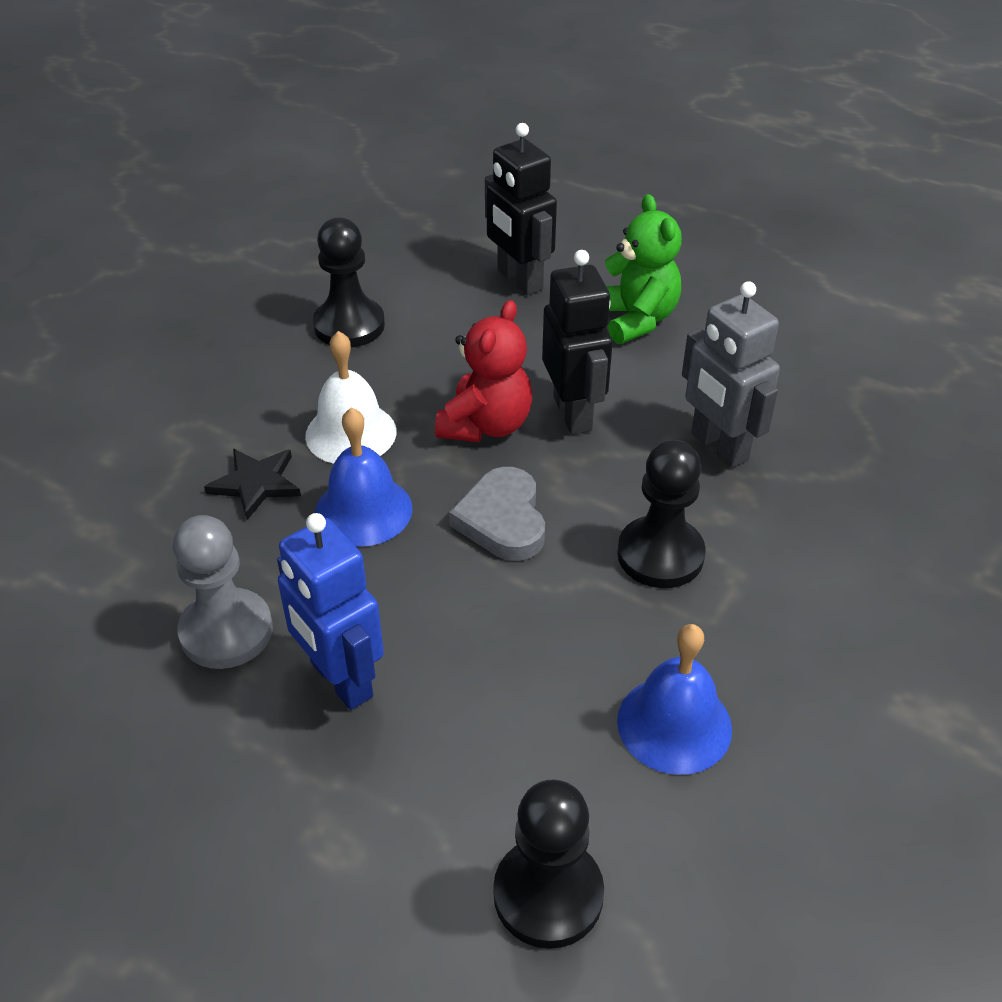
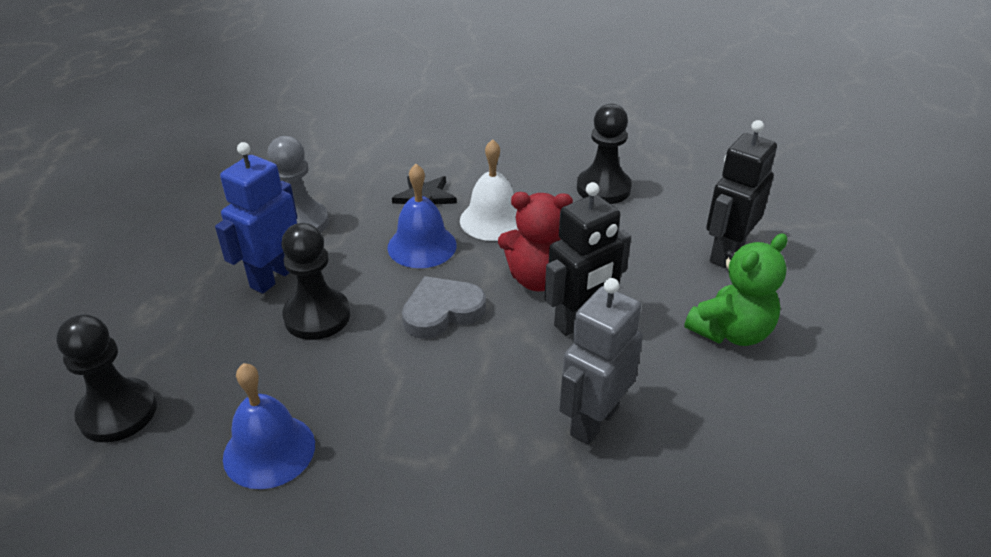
camera: 70 degrees right, 5 degrees down
(660, 555) = (442, 407): black pawn -> black pawn (317, 316)

